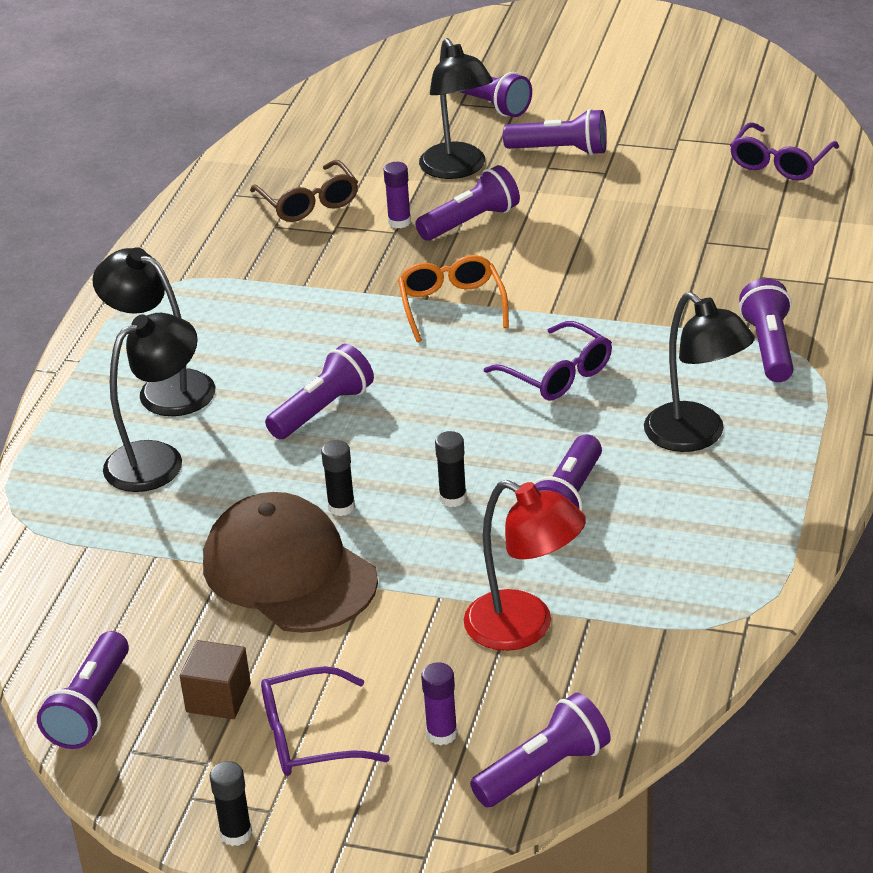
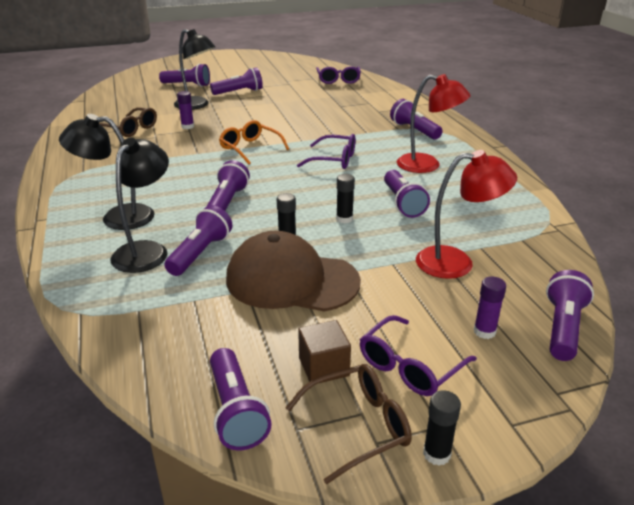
camera: 35 degrees left, 5 degrees down
(190, 774) = (358, 426): none -> brown glasses
(470, 222) = (224, 120): purple flashlight -> purple flashlight (200, 253)
(696, 436) = (427, 165): black lamp -> red lamp

